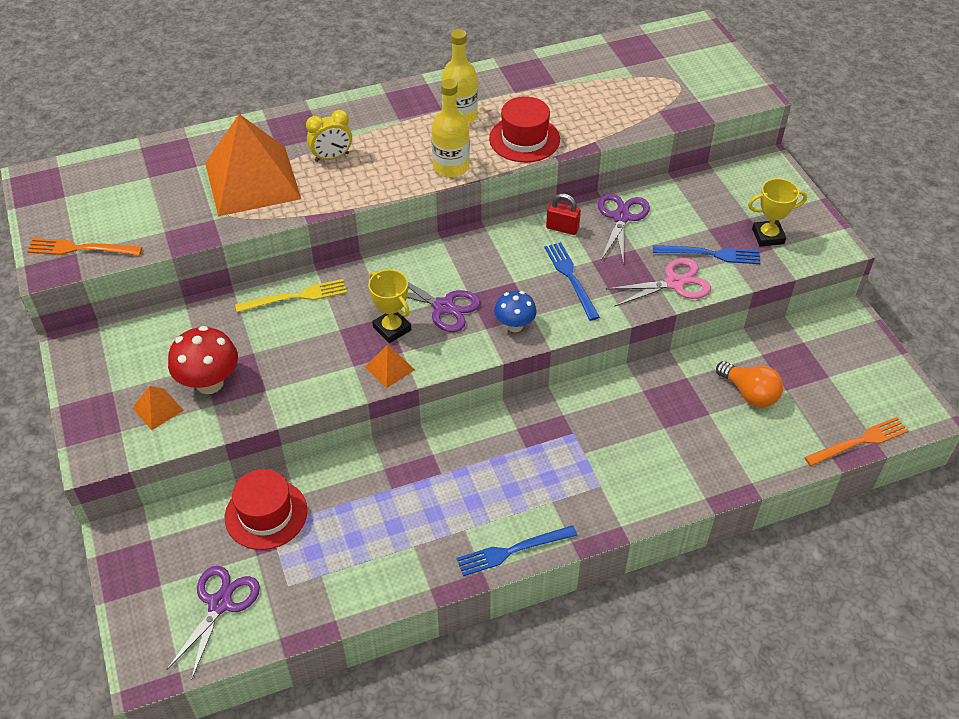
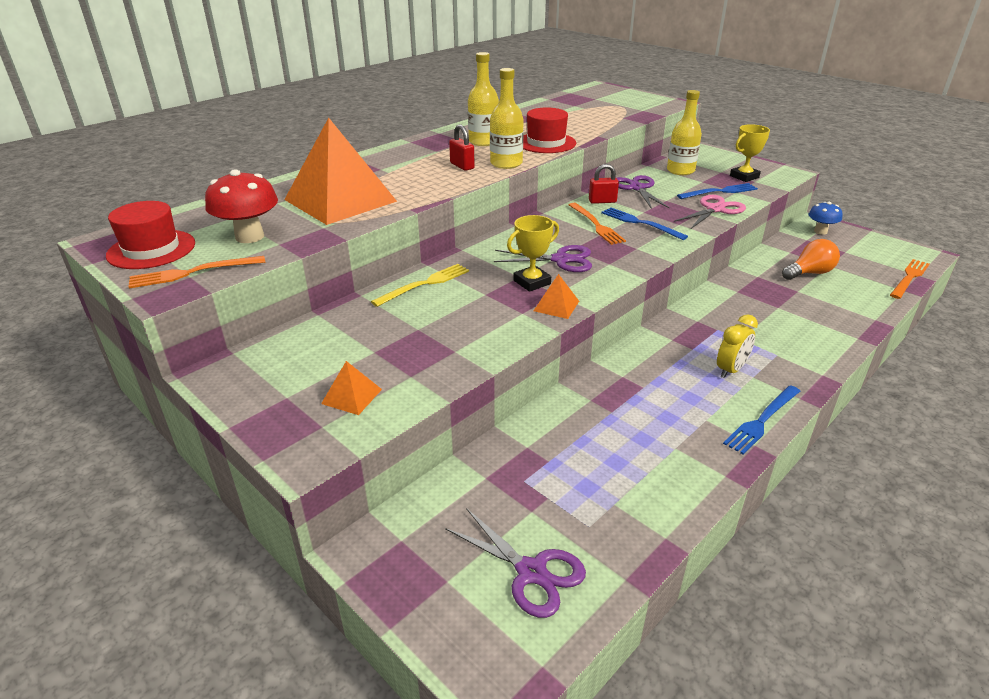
camera: 25 degrees left, 15 degrees down
(209, 383) = (392, 361): red mushroom -> red mushroom (249, 237)
(220, 604) = (531, 572): purple scissors -> purple scissors turned 135 degrees clockwise
(266, 514) = (511, 472): red hat -> red hat (151, 249)
(332, 157) = (400, 176): yellow clock -> yellow clock (730, 370)
(392, 328) = (532, 282): yellow trophy -> yellow trophy turned 60 degrees counterclockwise
(404, 157) = (462, 166): none -> red padlock
(514, 325) = (629, 256): blue mushroom -> blue mushroom (820, 231)
(522, 265) = (596, 225): none -> orange fork
(701, 201) = (680, 171): none -> yellow bottle
(749, 393) = (809, 273): orange light bulb -> orange light bulb turned 45 degrees counterclockwise

